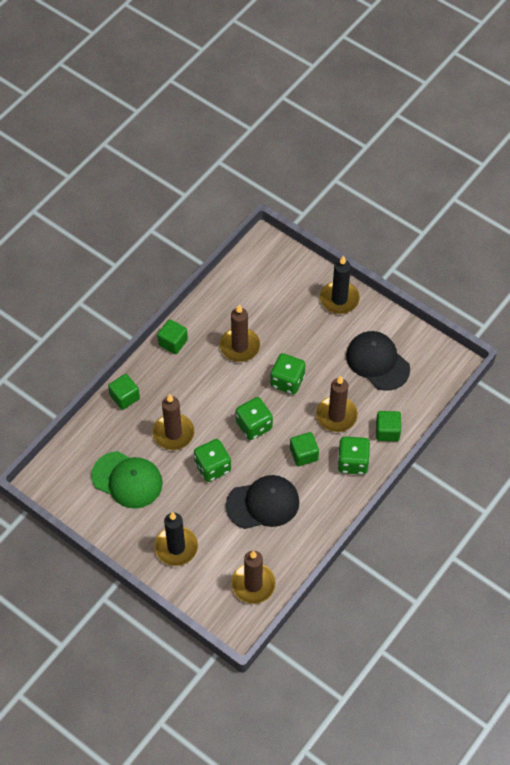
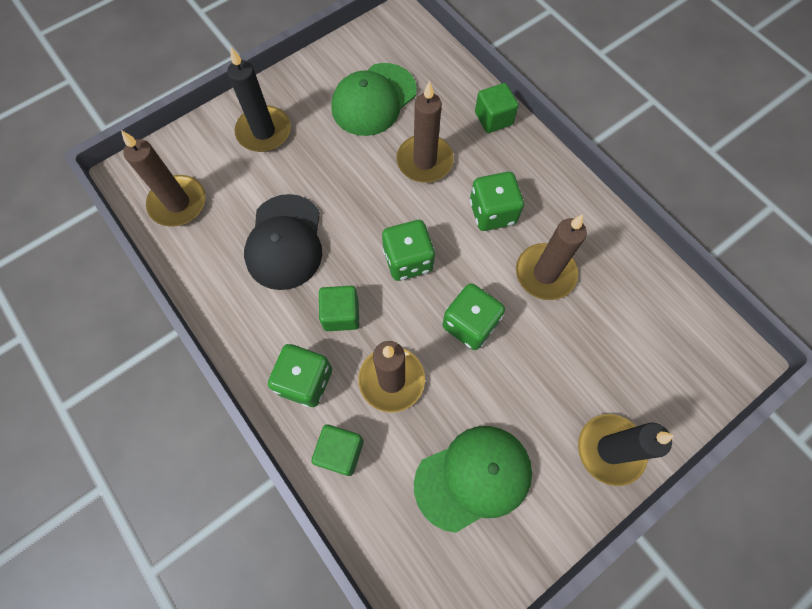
camera: 105 degrees right, 10 degrees up
(173, 342) = (568, 189): green cube -> none
(212, 467) = (360, 195): green dice -> green dice (492, 212)
(377, 362) = (473, 477): black cap -> green cap

